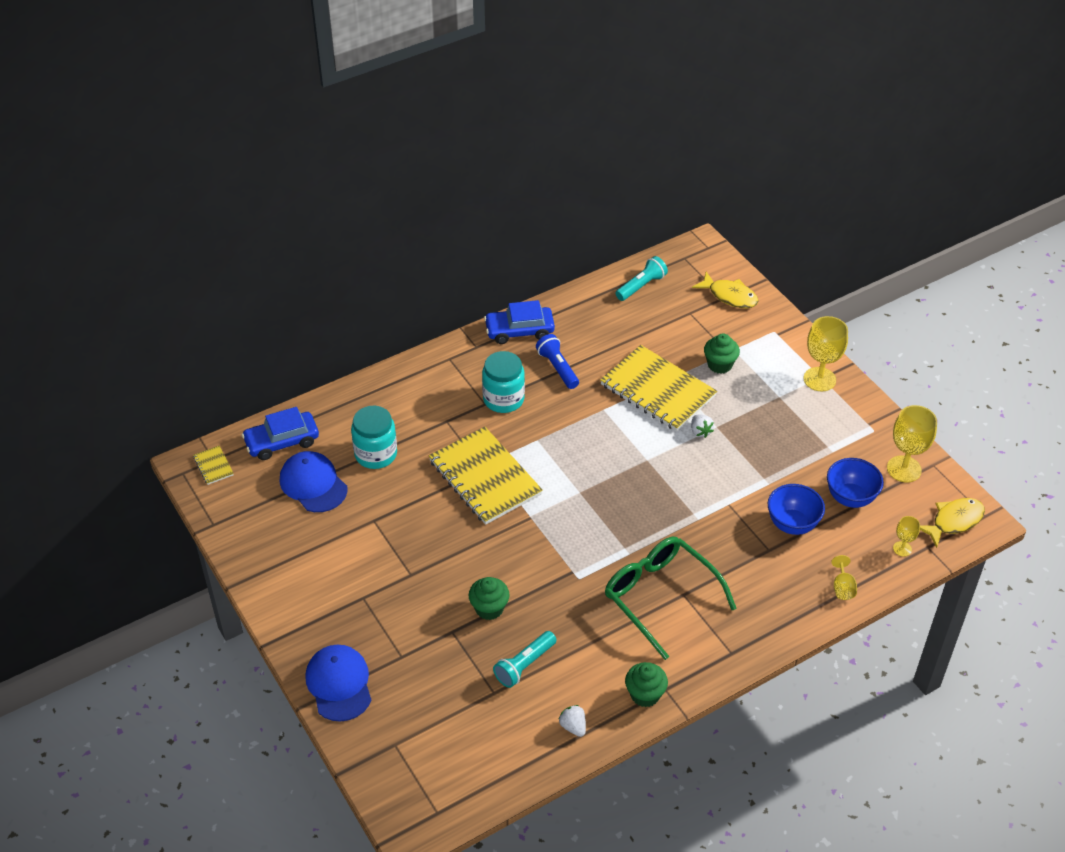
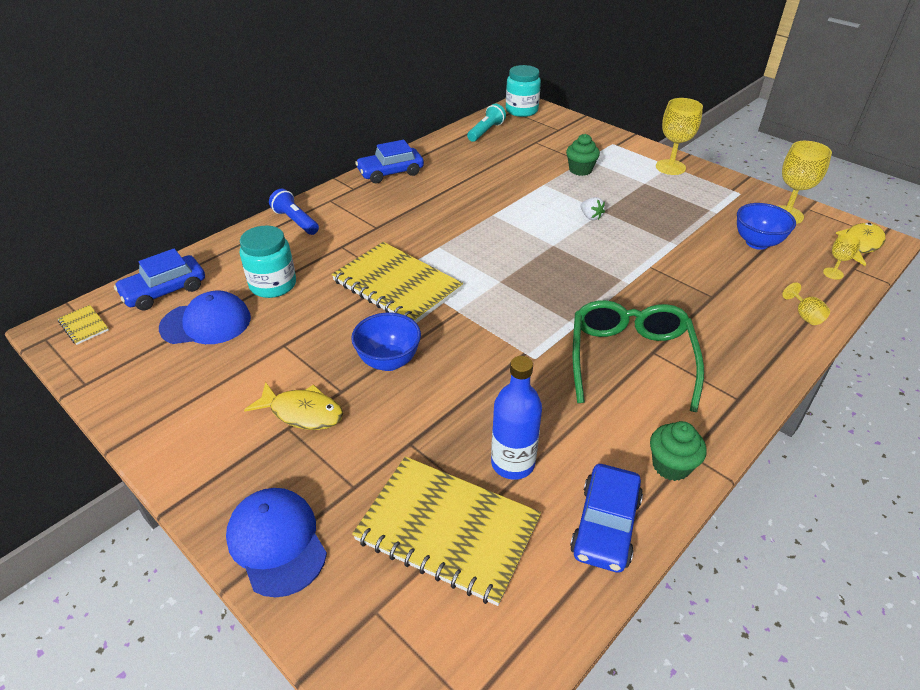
camera: 15 degrees left, 5 degrees down
(313, 484) = (206, 323): blue cap -> blue cap turned 135 degrees clockwise
(489, 608) = (446, 408): green cupcake -> none
(503, 399) = (393, 221): turquoise jar -> turquoise jar (521, 110)
(524, 665) = (513, 463): turquoise flashlight -> blue bottle
(558, 368) = (436, 192): blue flashlight -> blue flashlight (295, 221)
(573, 726) = (605, 525): white strawberry -> blue car
(657, 390) = (536, 194): yellow notebook -> yellow notebook (447, 530)
(660, 596) = (630, 358): green glasses -> green glasses turned 60 degrees clockwise
(730, 296) = (563, 128): yellow fish -> yellow fish (302, 412)
(792, 524) = (720, 272): blue bowl -> blue bowl (388, 361)

